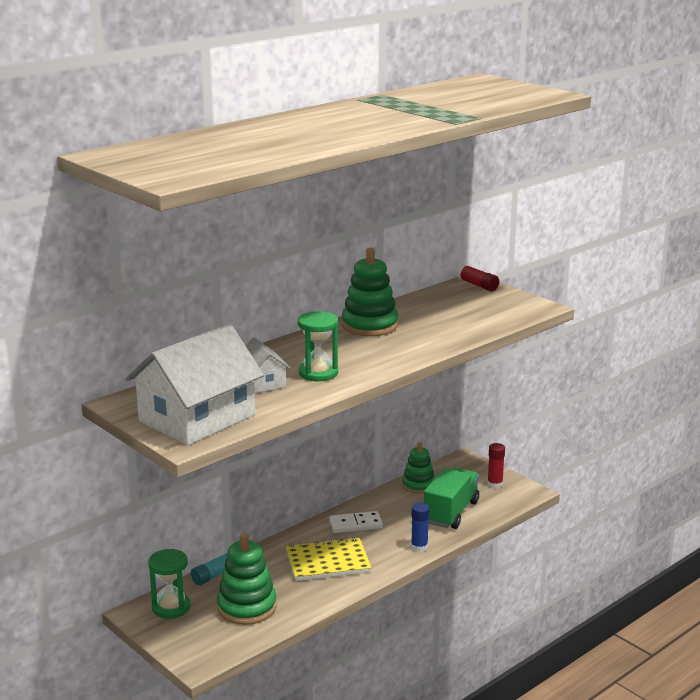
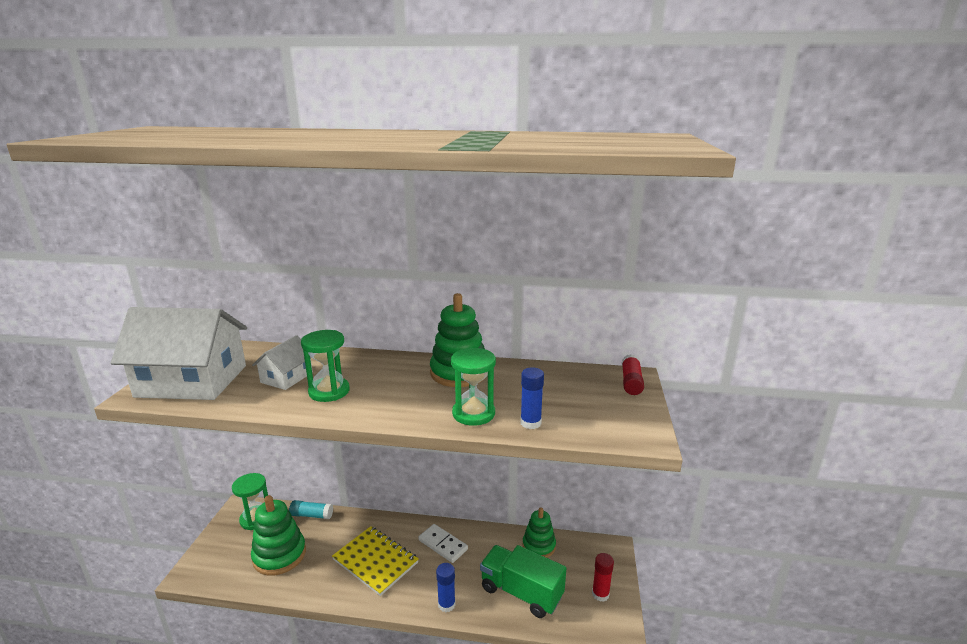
camera: 50 degrees right, 0 degrees up
(436, 339) = (473, 413): none -> green hourglass
(451, 512) = (521, 592): green truck -> green truck turned 135 degrees counterclockwise
(476, 328) = (530, 423): none -> blue glue stick

